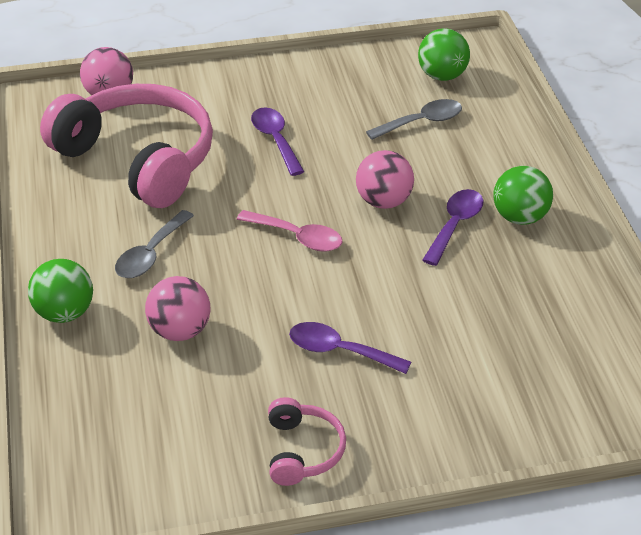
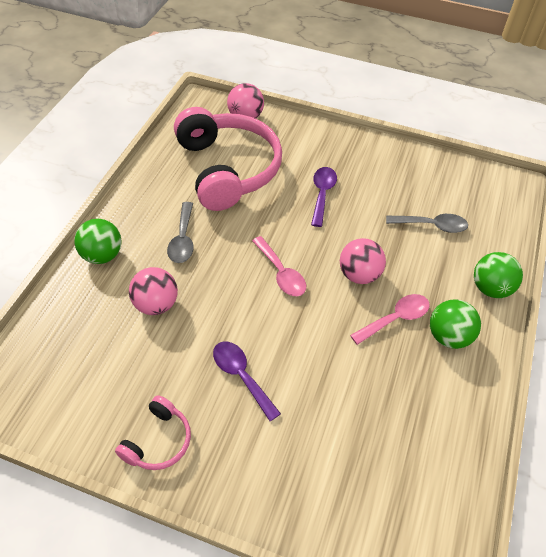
camera: 30 degrees right, 10 degrees up
(151, 254) = (183, 239): grey spoon -> grey spoon turned 60 degrees counterclockwise
(442, 76) = (473, 196): green ball -> green ball (490, 288)
(455, 225) = (395, 319): purple spoon -> pink spoon

